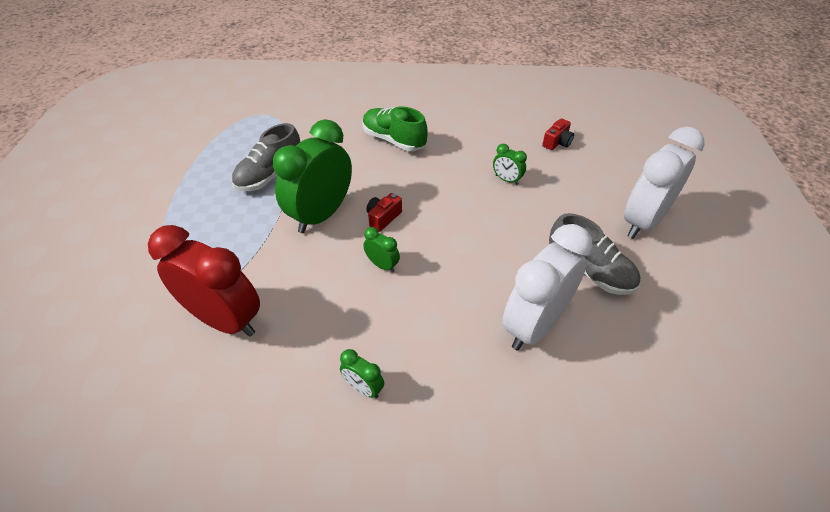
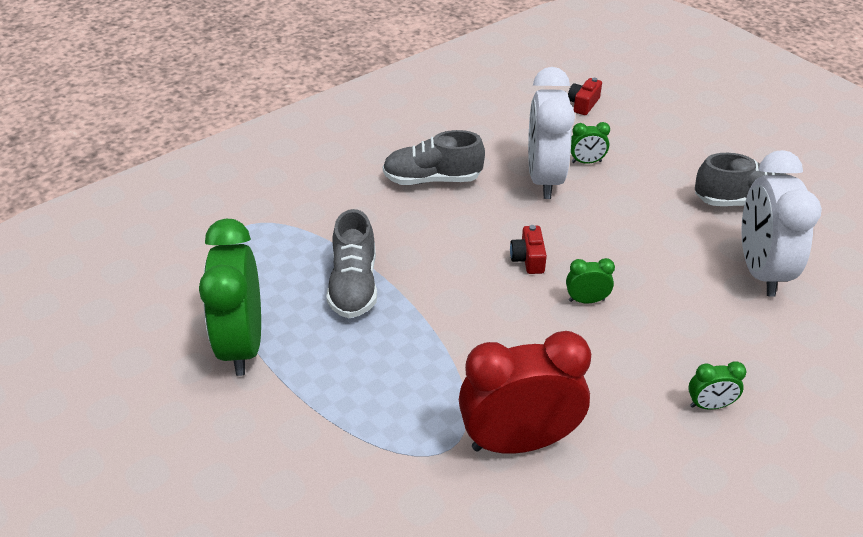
camera: 40 degrees left, 5 degrees down
(321, 215) = (467, 292): green clock -> green clock (242, 344)
(394, 140) = (432, 179): green shoe -> grey shoe
(557, 142) = (583, 104): red camera -> red camera turned 150 degrees counterclockwise
(643, 222) = (730, 140): white clock -> white clock (544, 178)

